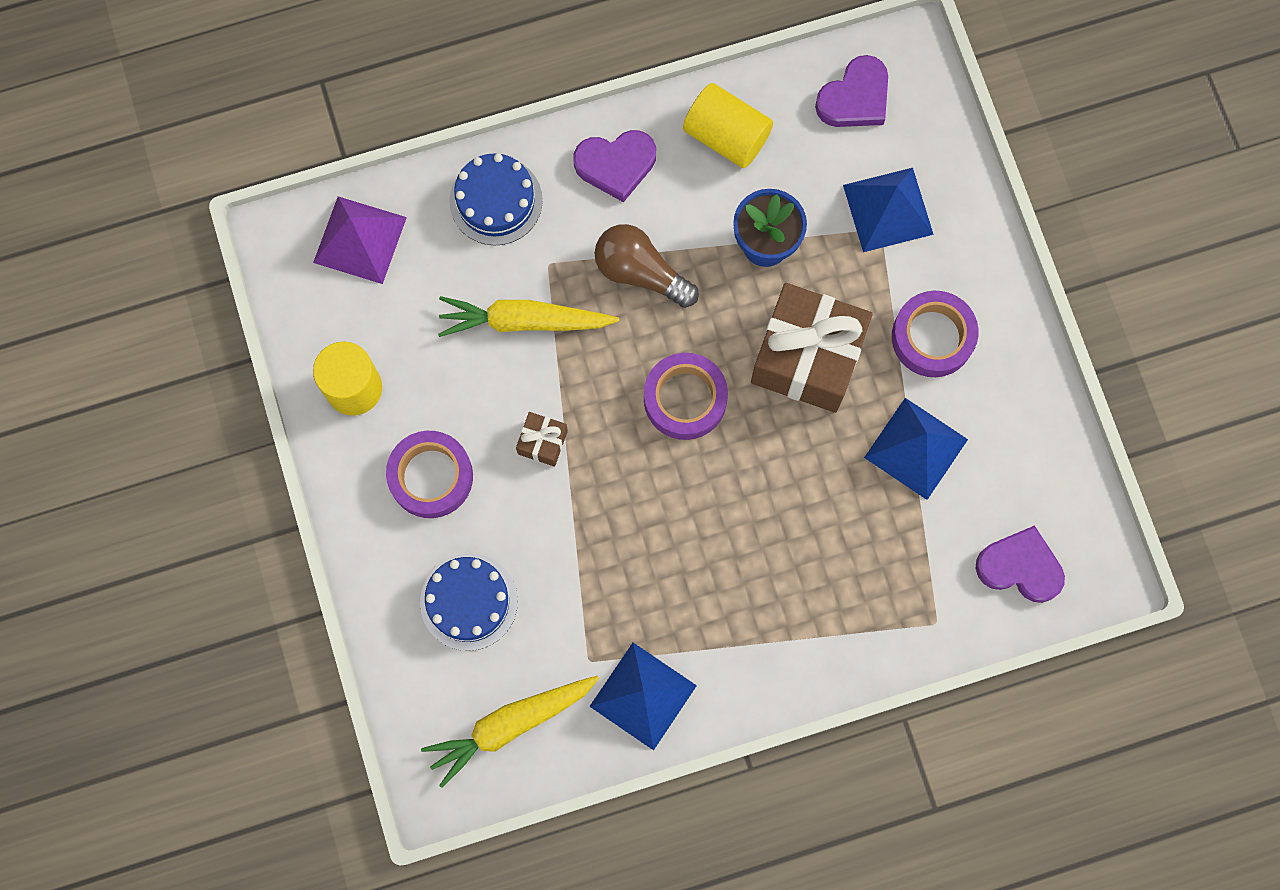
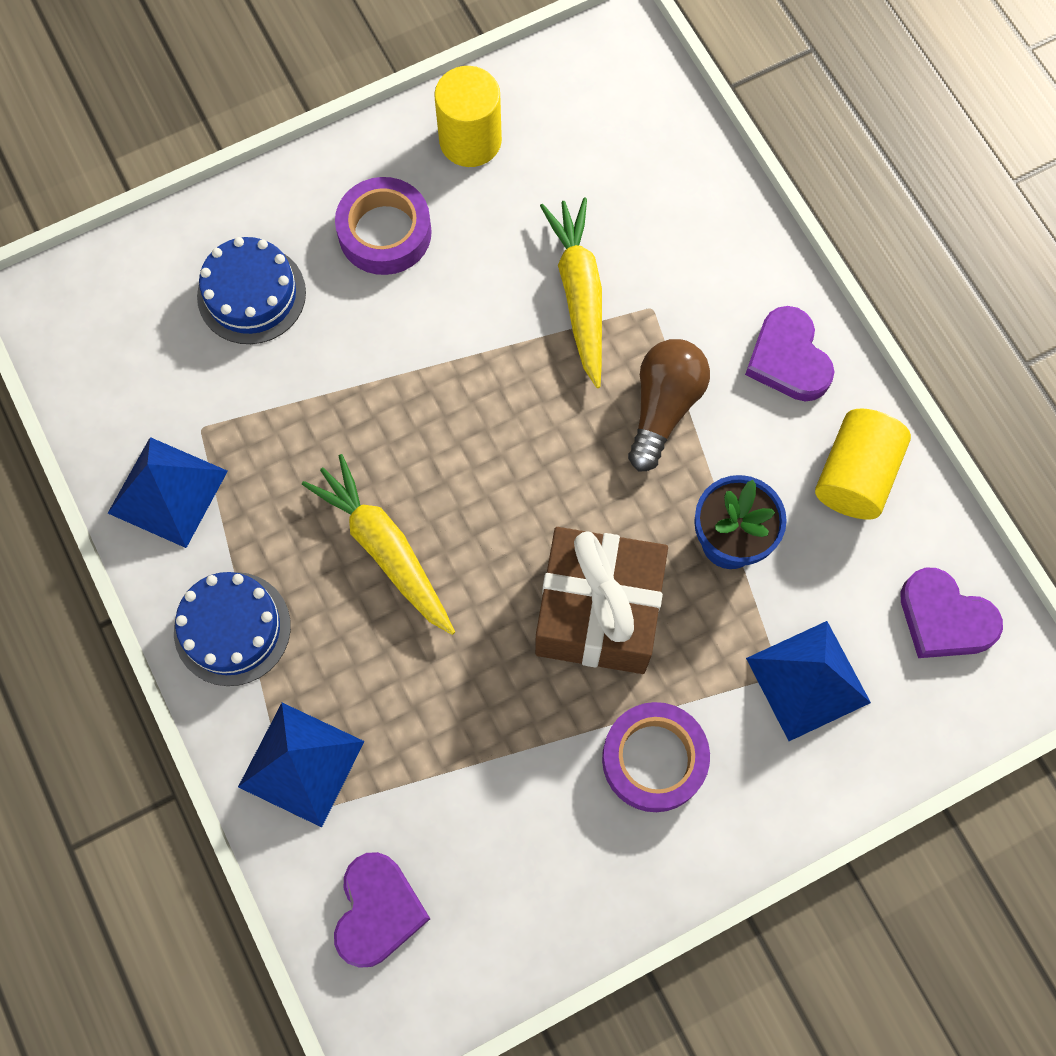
camera: 80 degrees right, 5 degrees down
(360, 239) = (638, 115): purple pyramid -> none
(496, 201) = (714, 241): blue cake -> blue cake (232, 628)
(511, 725) = (121, 360): yellow carrot -> yellow carrot (385, 550)
(542, 442) = (442, 337): brown gift -> none
(685, 399) = (521, 481): purple tape -> none
(916, 448) = (508, 759): blue pyramid -> blue pyramid (301, 764)

